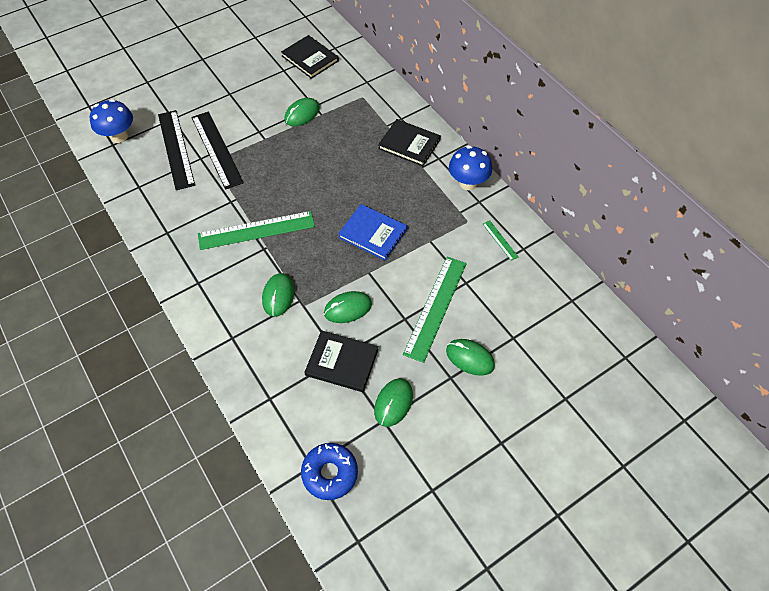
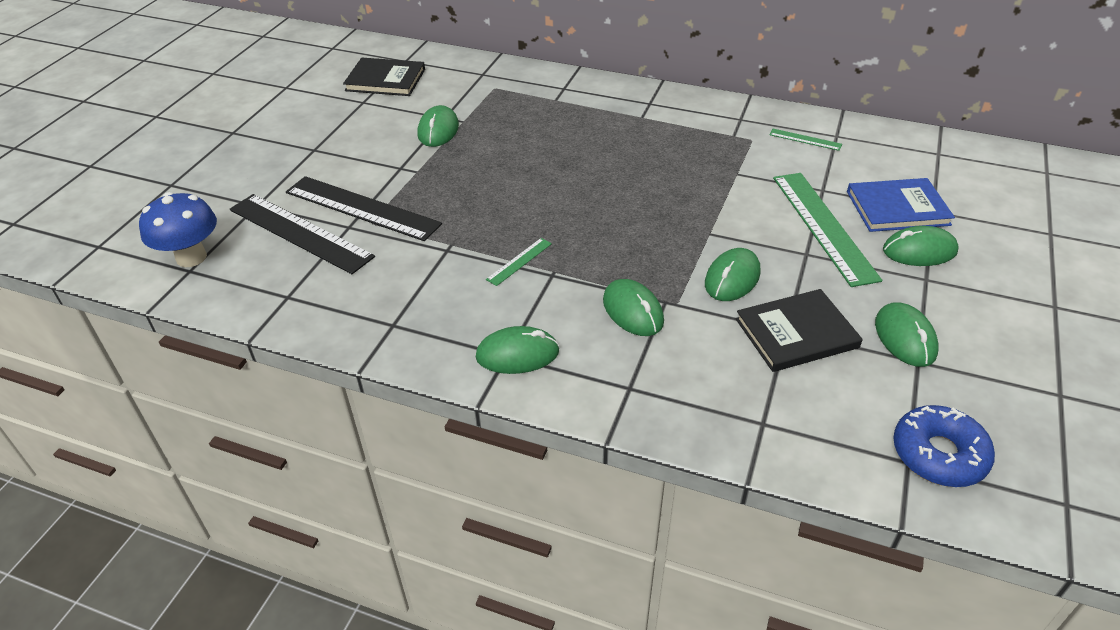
camera: 35 degrees left, 15 degrees down
(202, 285) = (517, 354): none -> green mouse
(256, 230) = (519, 261): green ruler -> green ruler, size x0.44
(373, 233) = (666, 196): blue book -> blue book (897, 208)
(409, 144) = (602, 105): black book -> none
(468, 183) = (708, 110): blue mushroom -> none

